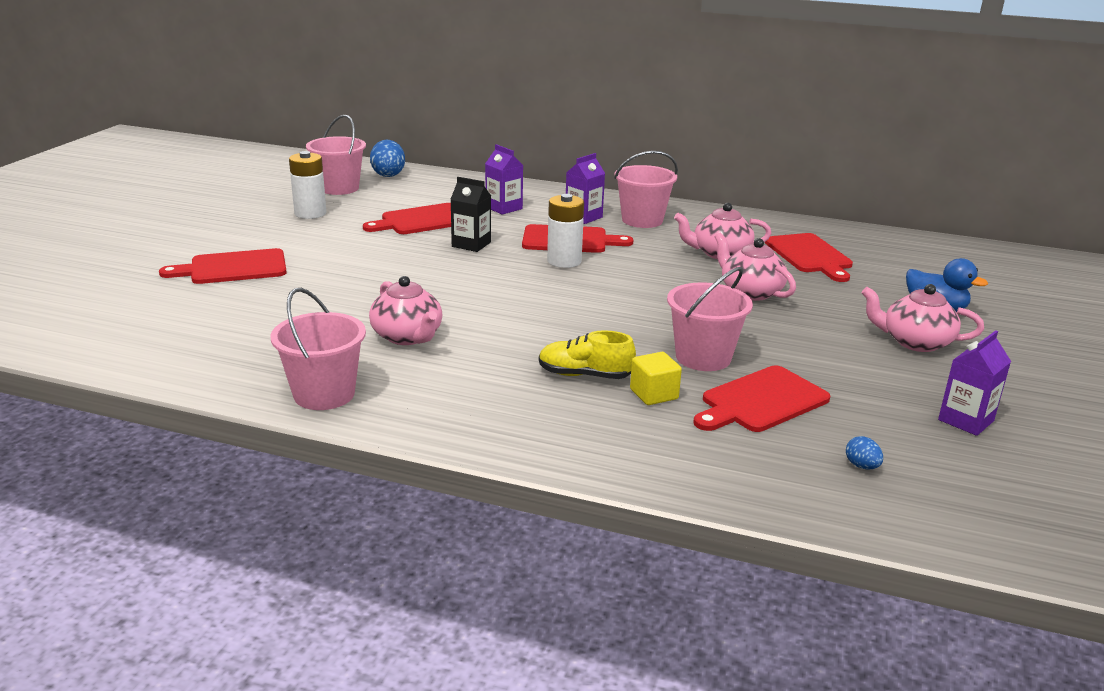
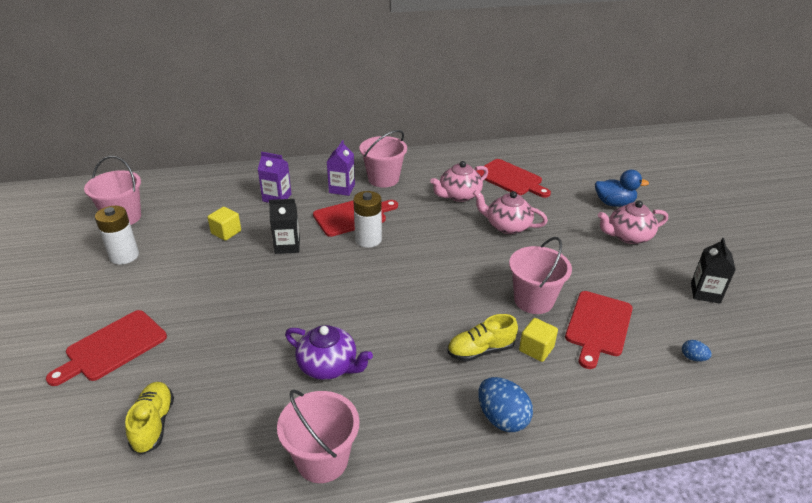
camera: 30 degrees left, 10 degrees up
(210, 324) = (153, 424): none -> yellow shoe
(388, 174) = (152, 188): blue egg -> blue egg (502, 418)
(408, 337) = (329, 366): pink teapot -> purple teapot
(422, 220) = (226, 232): red cutting board -> yellow cube
(965, 420) = (705, 293): purple carton -> black carton

